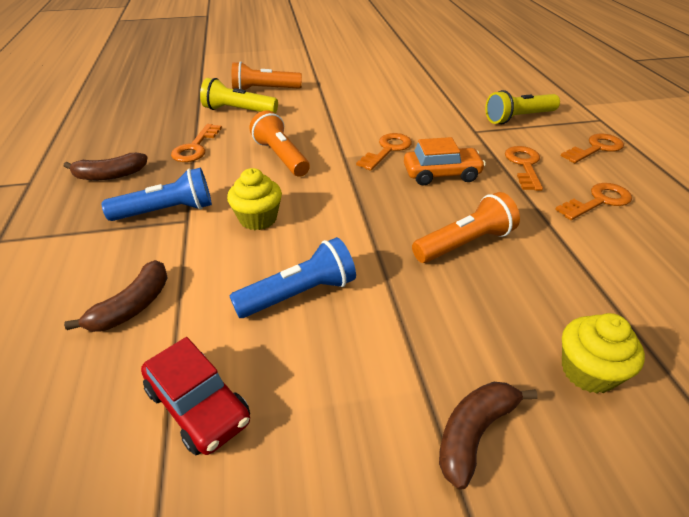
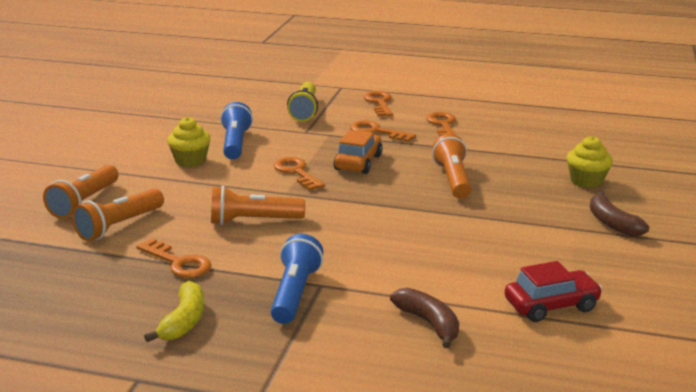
camera: 65 degrees left, 15 degrees down
(110, 175) = (184, 321): brown banana -> yellow banana
(238, 111) = (119, 226): yellow flashlight -> orange flashlight
(258, 219) = (350, 250): yellow cupcake -> yellow cupcake (190, 160)
(299, 294) = (464, 250): blue flashlight -> blue flashlight (236, 143)

